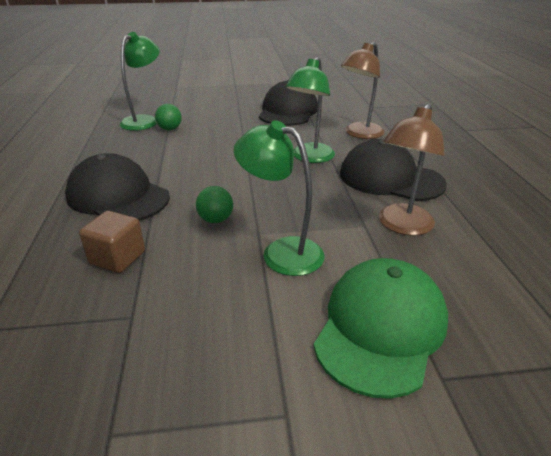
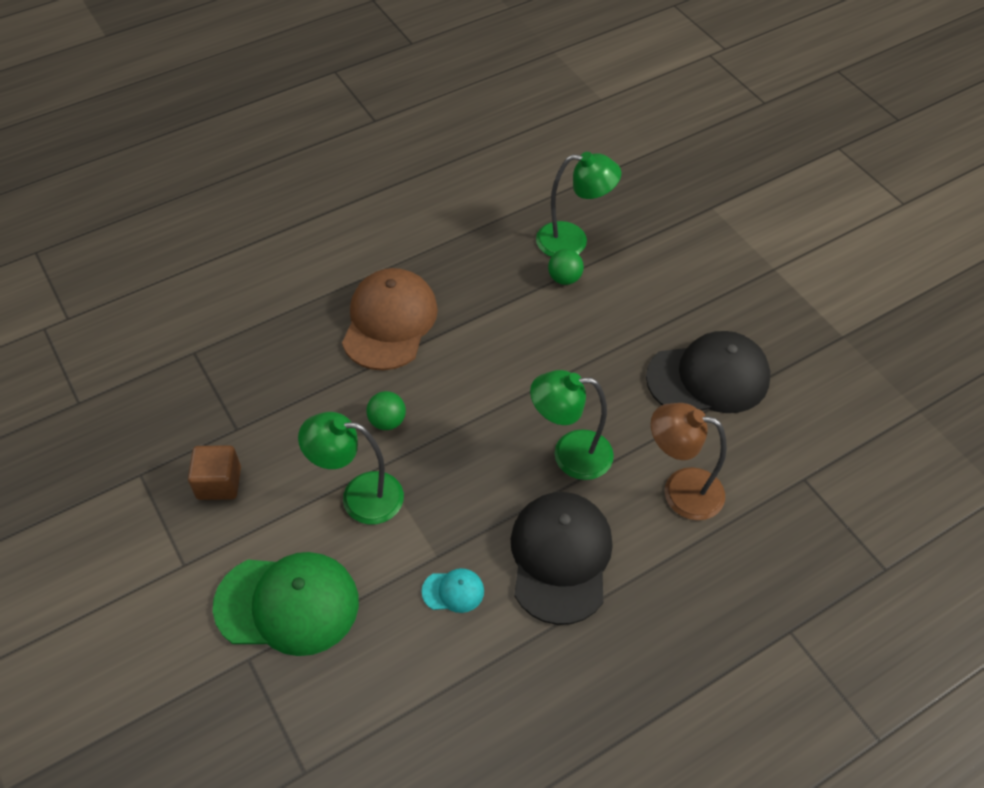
camera: 65 degrees right, 20 degrees up
(117, 258) = (299, 379): brown cube -> brown cube (219, 483)
(118, 196) = (389, 322): black cap -> brown cap
(281, 252) = (359, 496): green lamp -> green lamp turned 90 degrees counterclockwise
(402, 226) = (453, 591): brown lamp -> turquoise cap

